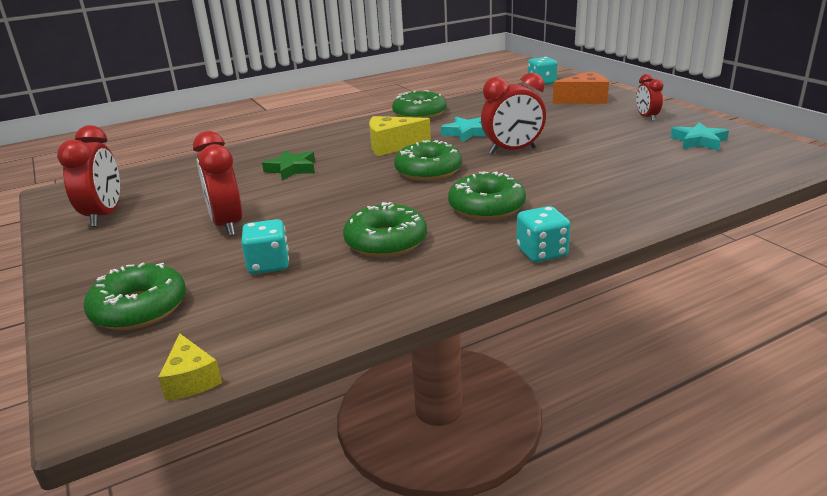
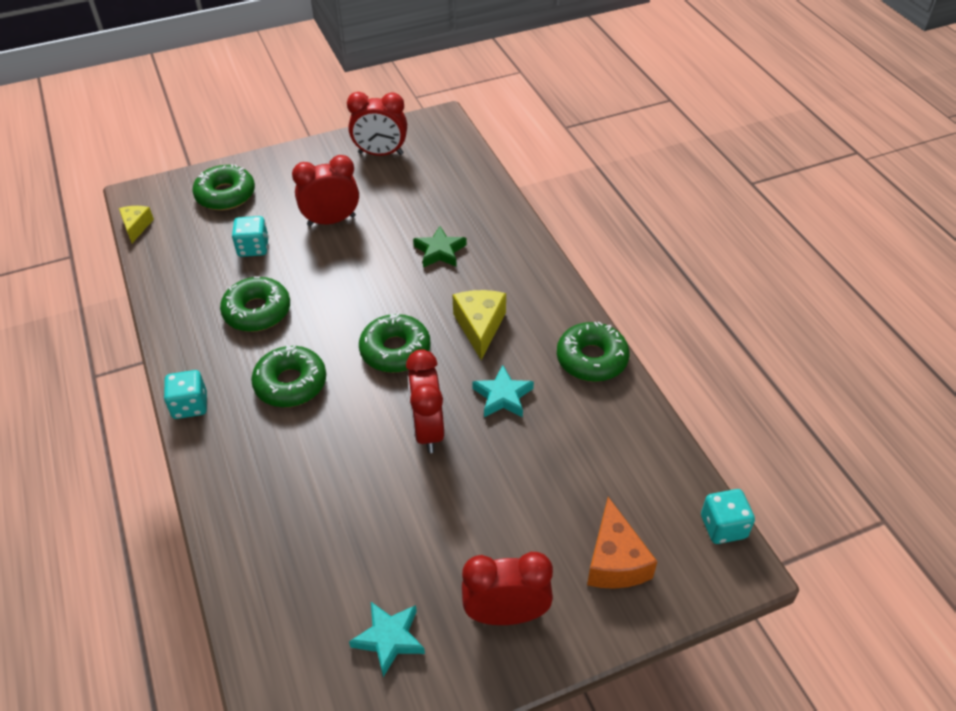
camera: 95 degrees right, 20 degrees up
(191, 380) = (136, 226): yellow cheese -> yellow cheese turned 105 degrees clockwise
(646, 117) = (506, 614): red clock -> red clock, size x1.68

